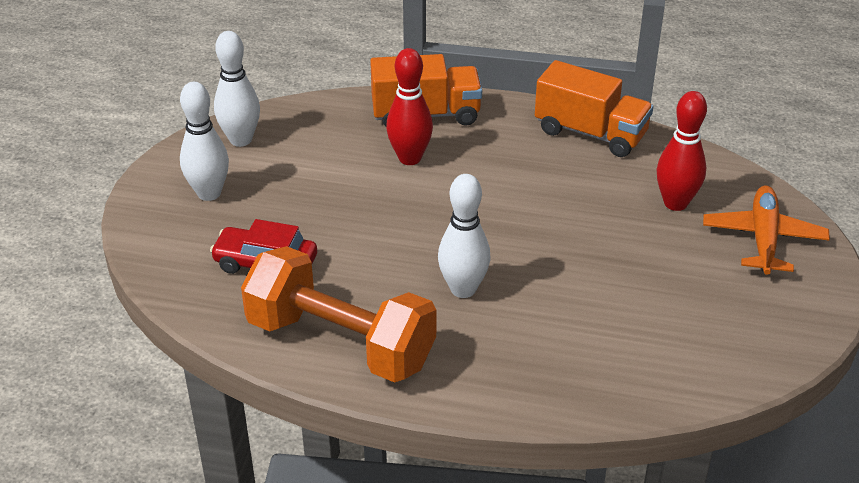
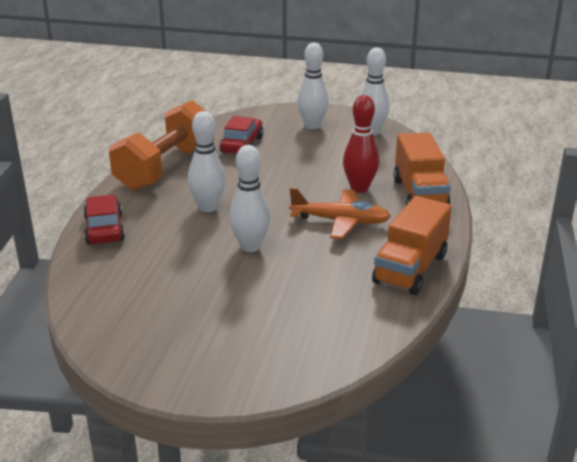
camera: 90 degrees right, 10 degrees down
(529, 389) = (104, 229): none -> red car
(560, 247) = (250, 246): none -> white bowling pin
(675, 203) = (308, 307): red bowling pin -> none
(763, 238) = (256, 354): orange plane -> orange plane (341, 221)

